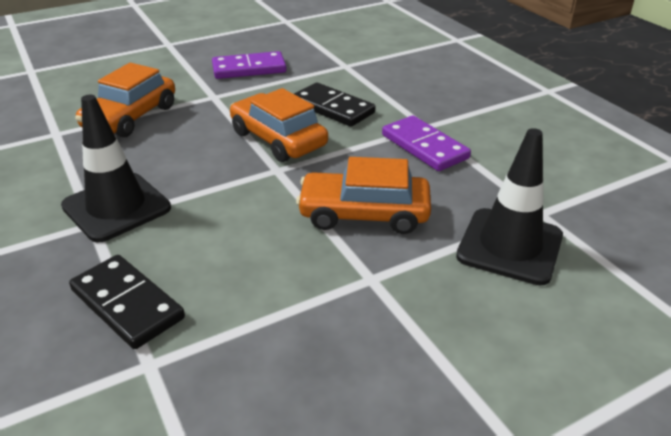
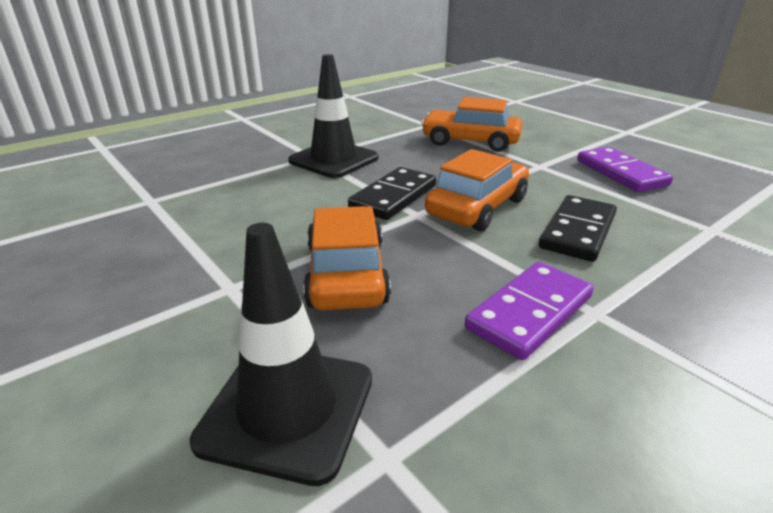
camera: 80 degrees right, 5 degrees down
(127, 304) = (216, 183): black domino -> black domino (394, 197)

